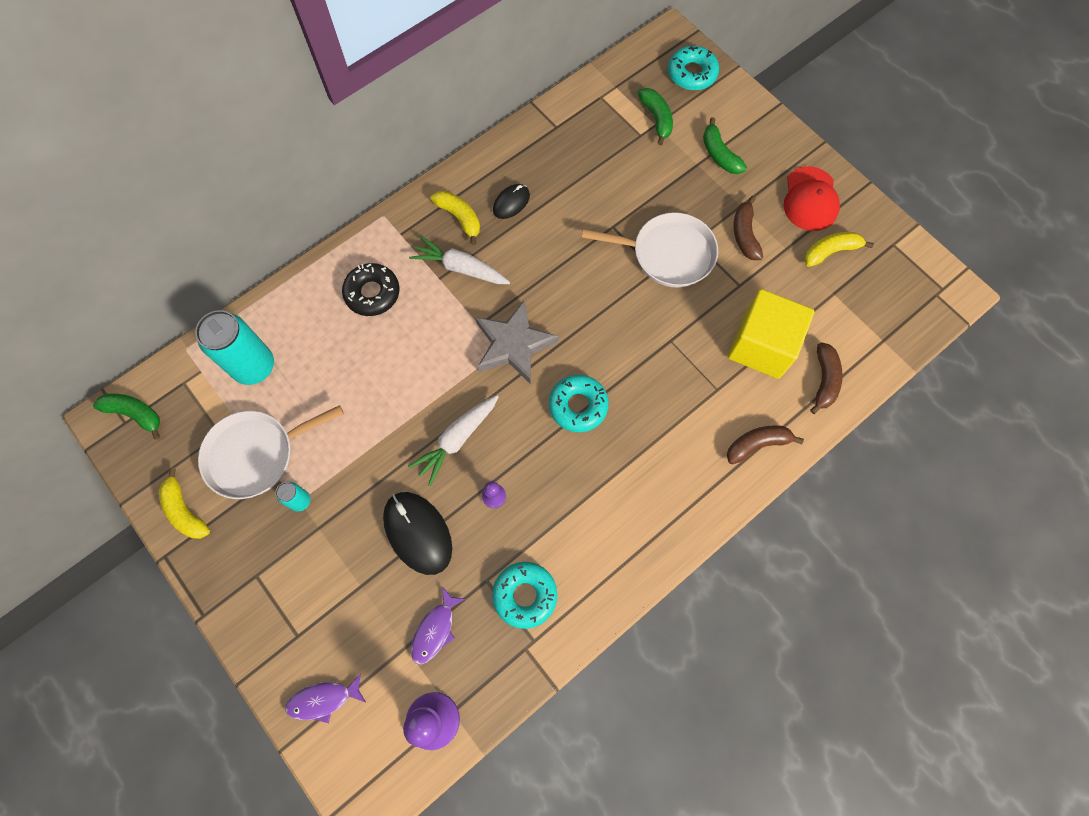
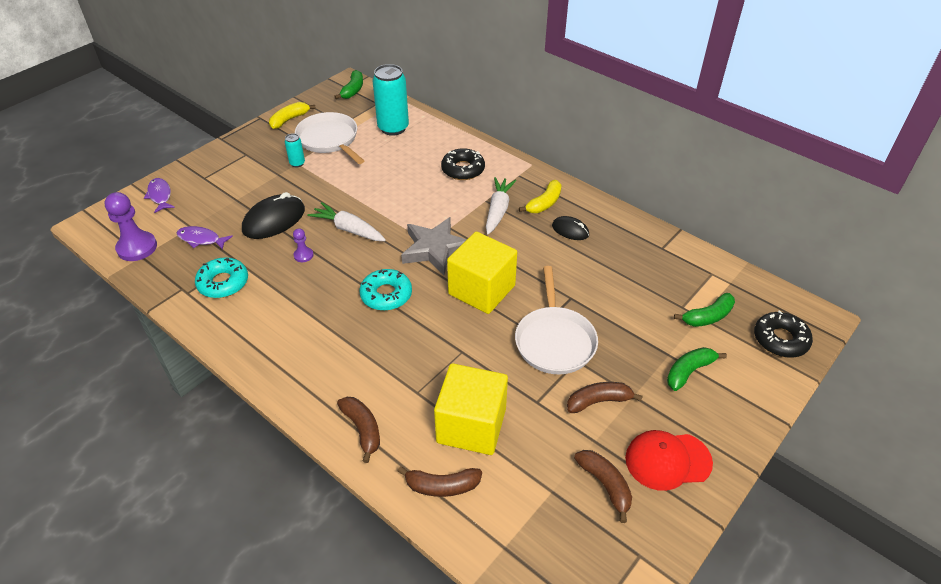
camera: 80 degrees right, 25 degrees down
(587, 307) = (481, 290): none -> yellow cube
(692, 74) = (780, 339): turquoise donut -> black donut
(830, 251) = (605, 485): yellow banana -> brown banana

